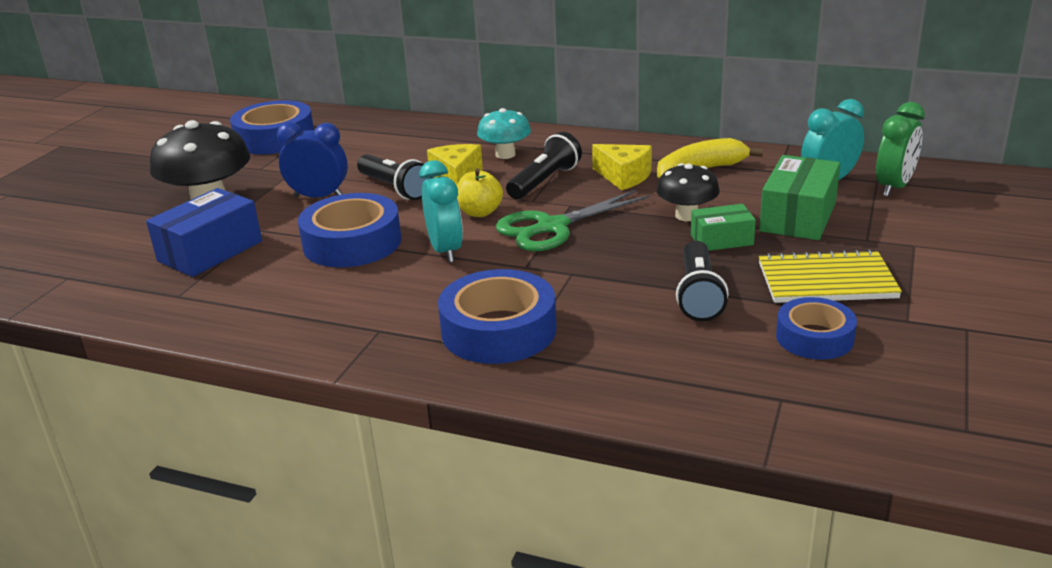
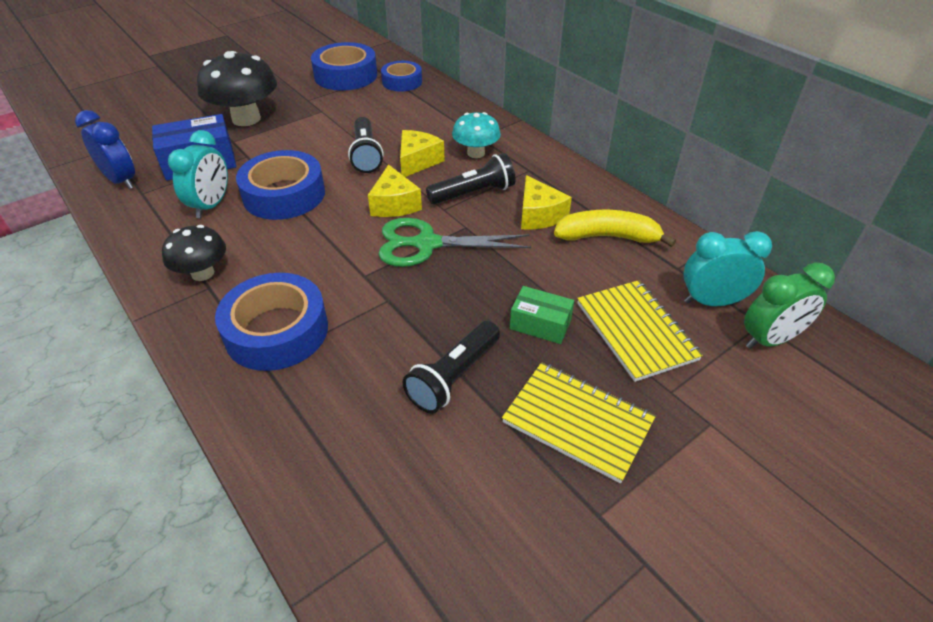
camera: 30 degrees right, 15 degrees up
(319, 197) = (312, 141): blue clock -> blue clock (121, 180)
(445, 250) = (331, 231): turquoise clock -> turquoise clock (211, 205)
(479, 212) = (394, 204): yellow apple -> yellow cheese
(687, 216) = (541, 282): black mushroom -> black mushroom (203, 273)
(798, 217) = (635, 331): green box -> yellow notebook
(814, 337) = (492, 484): blue tape -> blue tape (402, 82)

